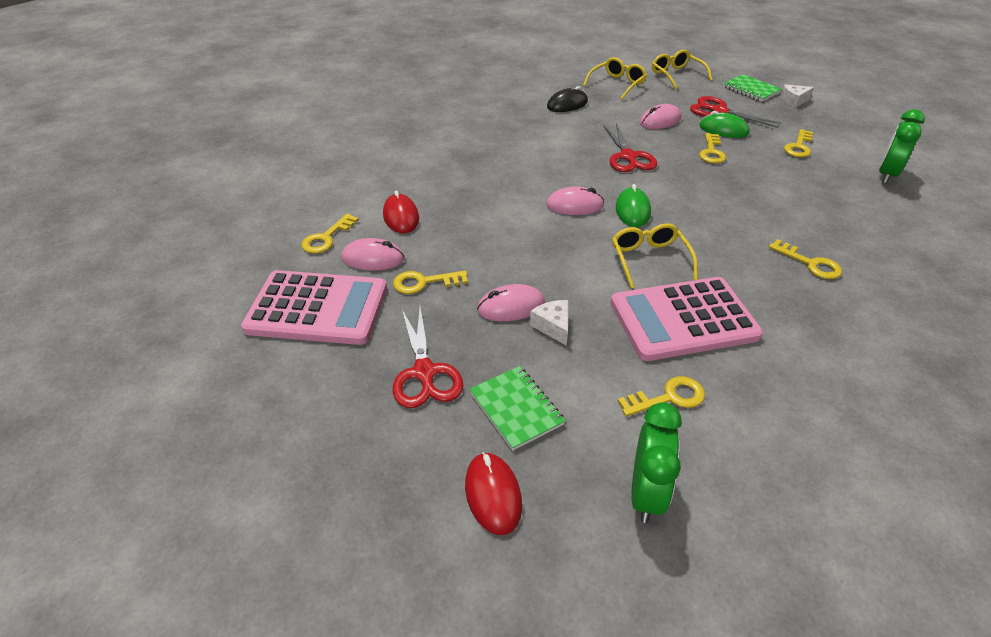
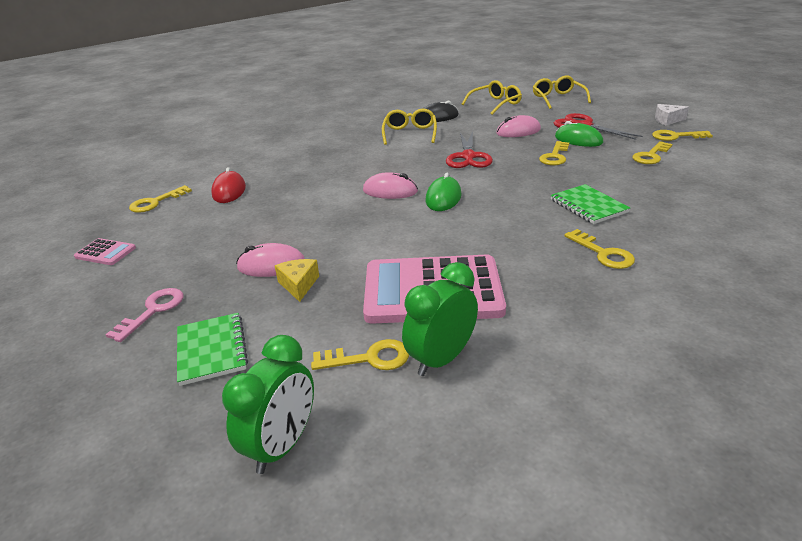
camera: 15 degrees right, 10 degrees down
(317, 308) = (105, 252): pink calculator -> pink calculator, size x0.43
(373, 259) = (181, 219): pink mouse -> none
(424, 282) = (209, 240): yellow key -> yellow key (676, 136)
(425, 373) = (153, 311): red scissors -> pink key
(493, 494) = (131, 423): red mouse -> none
(553, 326) = (299, 285): white cheese -> yellow cheese
(649, 260) = (432, 238): yellow glasses -> yellow glasses (410, 133)
(751, 90) = (627, 110): green notebook -> green notebook (588, 206)
(886, 175) = (738, 182): green clock -> green clock (441, 359)

